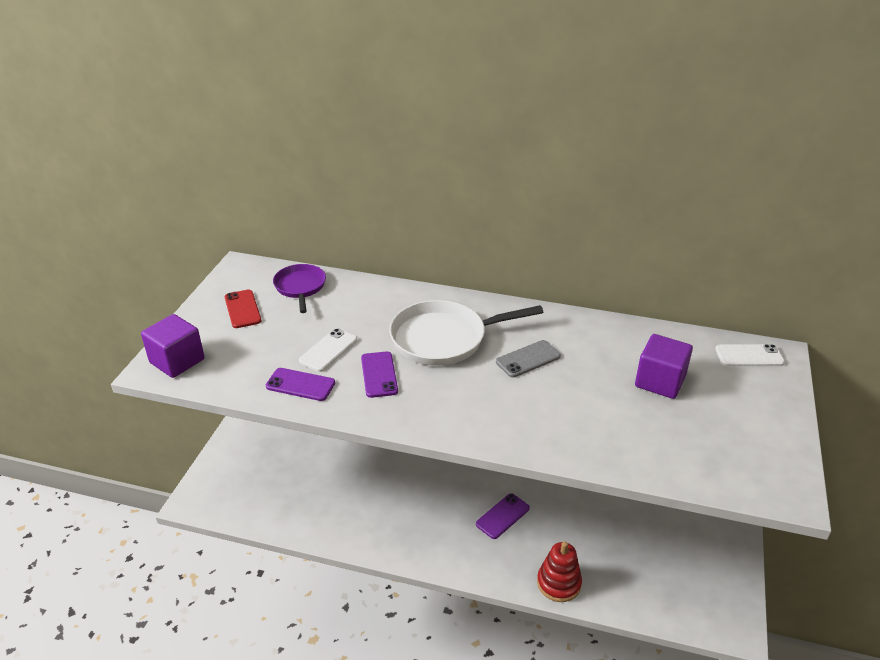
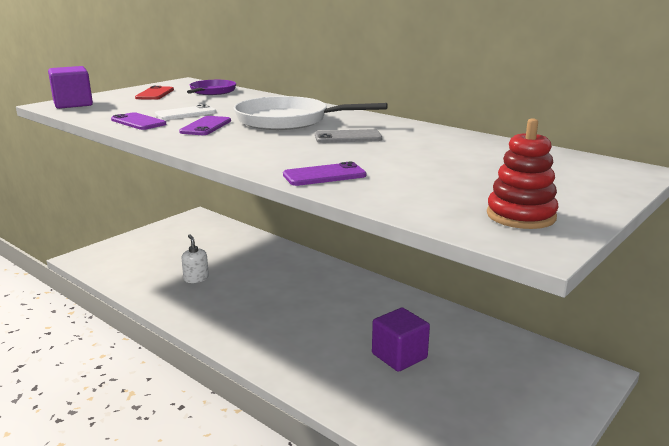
camera: 25 degrees right, 15 degrees down
(343, 489) = (196, 278): none -> white soap dispenser
(502, 516) = (317, 329): purple phone -> purple phone (324, 175)
(558, 583) = (326, 390): red stacking toy -> red stacking toy (521, 216)
(660, 381) = (468, 164): purple cube -> purple cube (399, 356)
(749, 356) = (596, 166): white phone -> none

